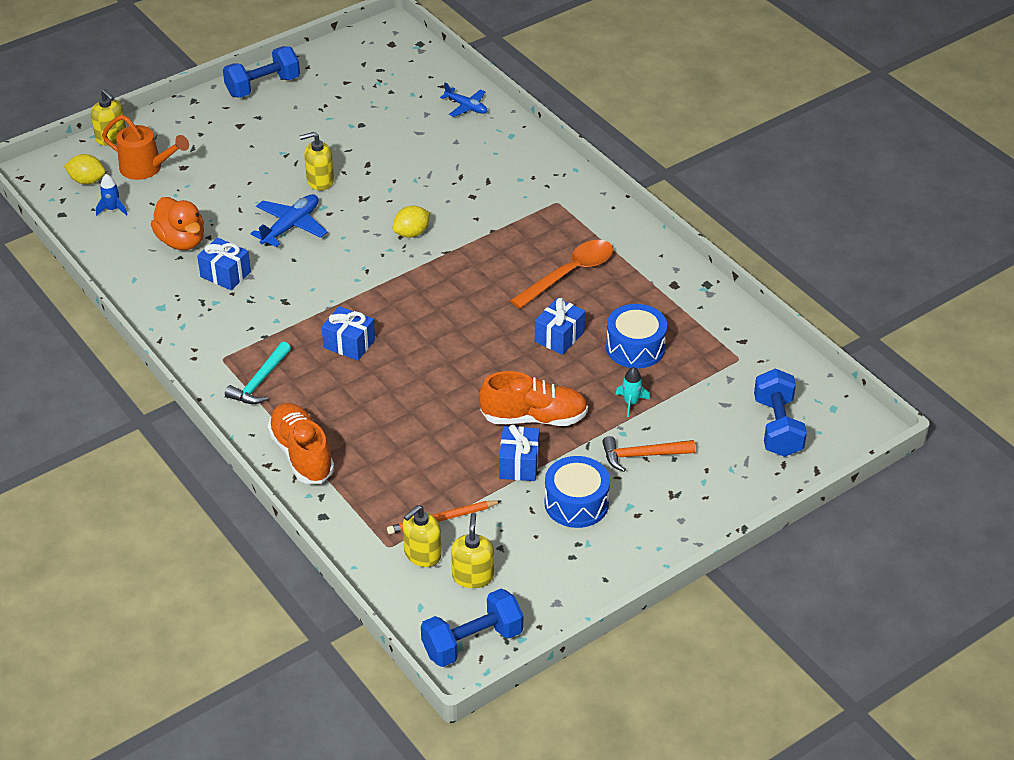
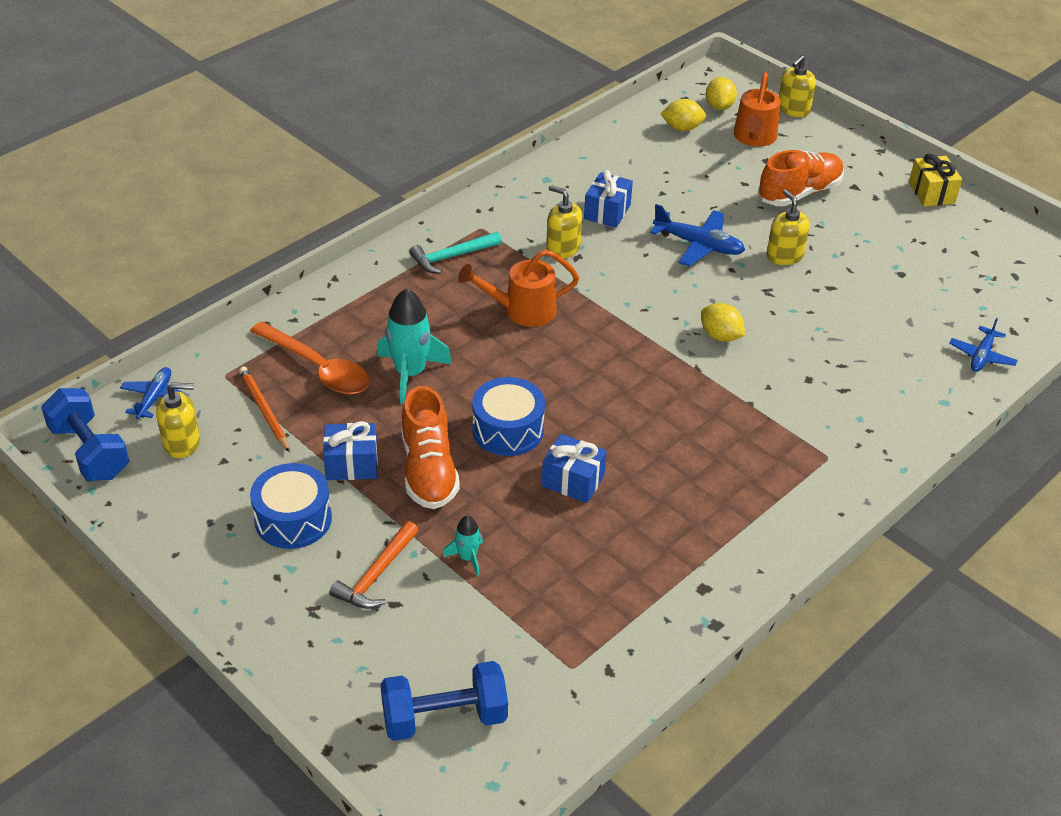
camera: 80 degrees right, 0 degrees up
(112, 209) = (682, 128): blue rocket -> yellow lemon
(181, 241) = (649, 177): orange duck -> none
(260, 381) = (452, 257): turquoise hammer -> turquoise hammer turned 45 degrees counterclockwise
(263, 86) = (931, 193): blue dumbbell -> yellow gift
(302, 454) = (351, 298): orange shoe -> orange shoe (799, 193)
(349, 344) = (521, 310): blue gift -> orange watering can
(409, 597) = (155, 398): none -> blue plane
(415, 421) = (410, 373): none -> turquoise rocket
(422, 554) = (214, 401): yellow soap dispenser -> yellow soap dispenser (563, 248)
(569, 274) = (692, 480): orange spoon -> orange spoon (317, 368)
(635, 347) = (570, 555): blue drum -> blue drum (508, 429)
(642, 455) = (376, 575): orange hammer -> orange hammer turned 135 degrees counterclockwise

